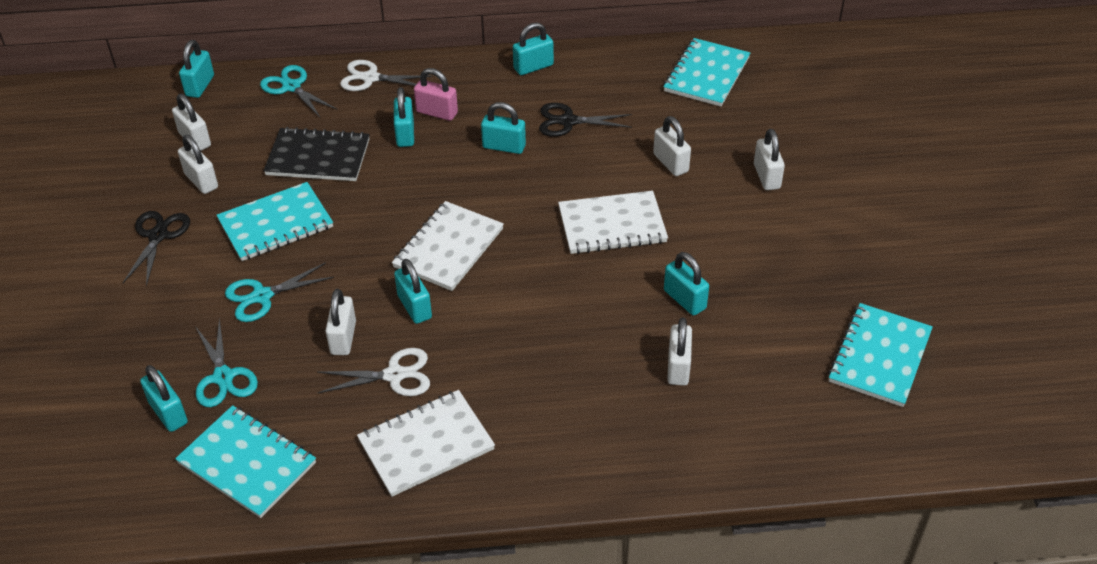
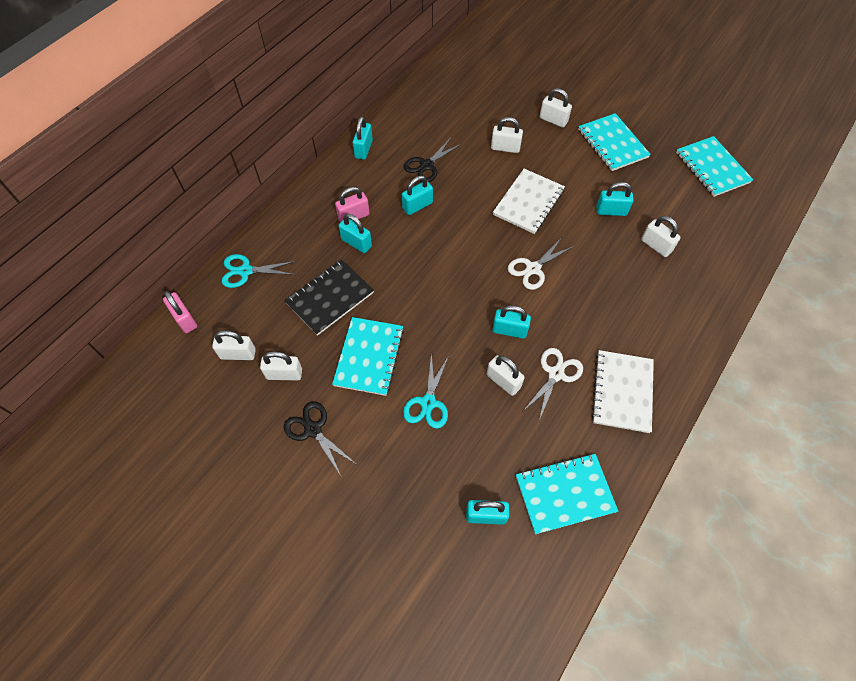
camera: 50 degrees left, 15 degrees up
(200, 86) = (185, 319): turquoise padlock -> pink padlock
(223, 377) = (481, 465): turquoise scissors -> none
(371, 78) = (285, 227): white scissors -> white scissors (533, 268)
(448, 248) = (476, 284): white notebook -> none
(706, 74) = (452, 88): turquoise notebook -> turquoise notebook (612, 144)

